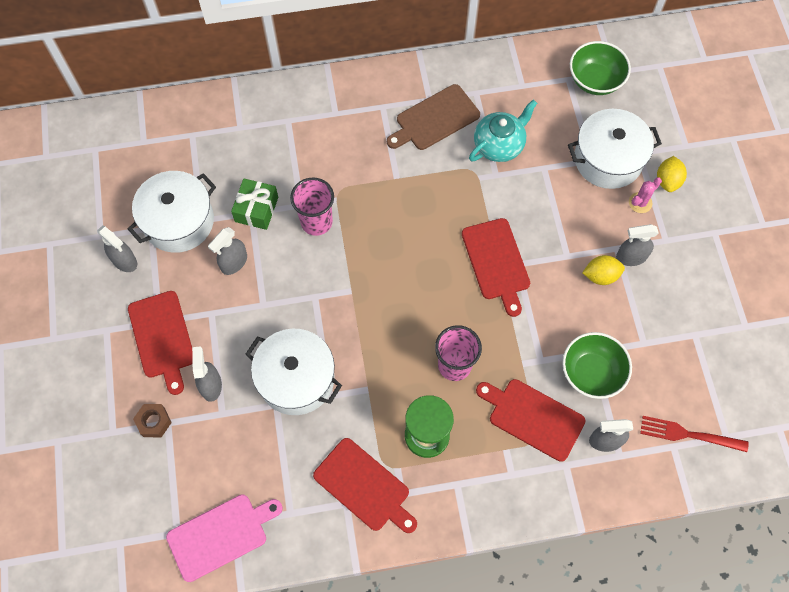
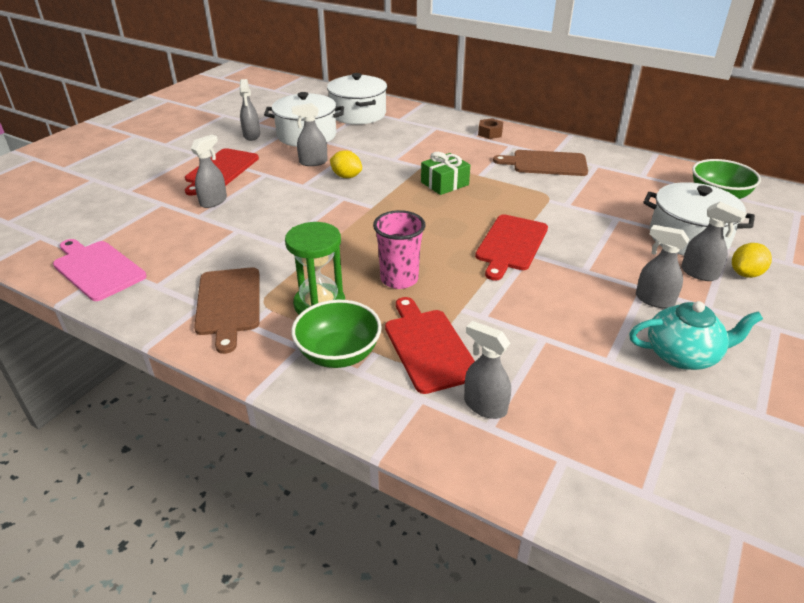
camera: 40 degrees right, 30 degrees down
(154, 422) = (155, 199): brown nut -> brown nut (490, 133)
(221, 535) = (97, 269): pink cutting board -> pink cutting board turned 150 degrees counterclockwise
(256, 209) = (361, 149): green gift -> green gift (444, 183)
(296, 379) = (271, 226): white pot -> white pot (358, 114)
(316, 222) = (393, 169): pink cup -> none
(364, 487) = (228, 304): red cutting board -> brown cutting board
(499, 145) = (587, 193): turquoise teapot -> turquoise teapot (683, 355)
(591, 373) = (526, 350): green bowl -> green bowl (338, 354)
(601, 276) = (607, 296): yellow lemon -> yellow lemon (346, 176)
(640, 202) = (699, 273): pink cactus -> grey spray bottle
(689, 435) = (594, 461): red fork -> none

